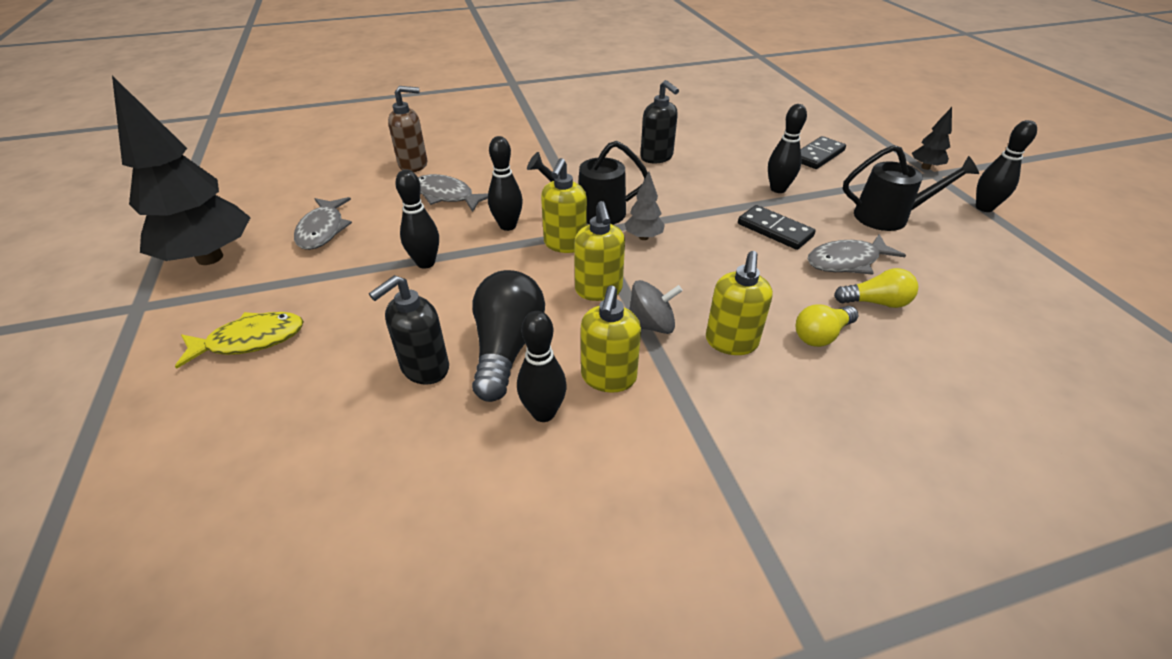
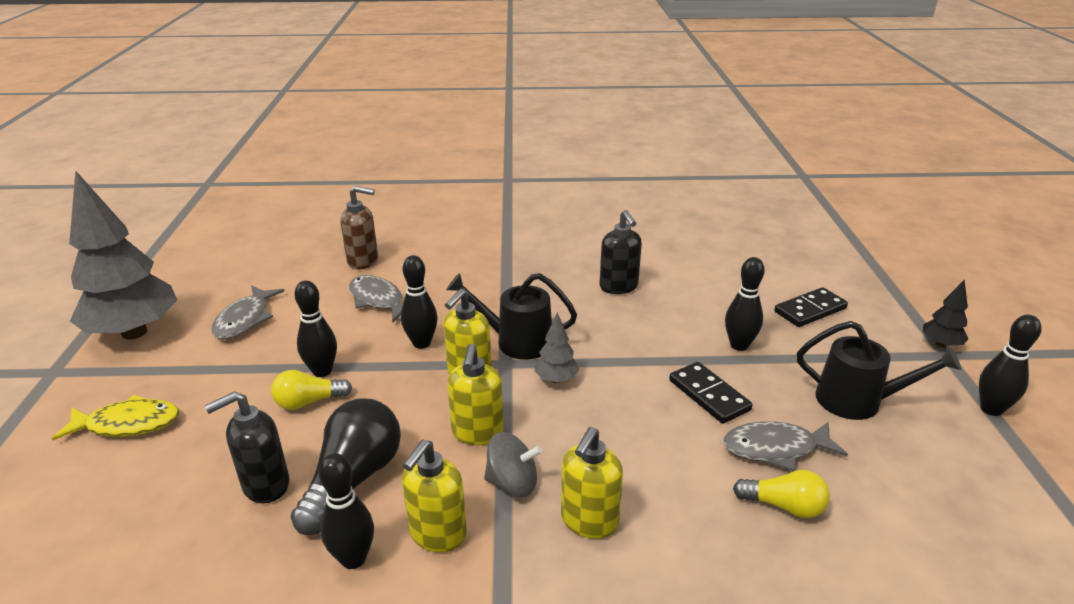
camera: 15 degrees right, 10 degrees down
(210, 257) = (134, 332): black tree -> grey tree
(821, 335) = (696, 533): yellow light bulb -> yellow light bulb (308, 402)

